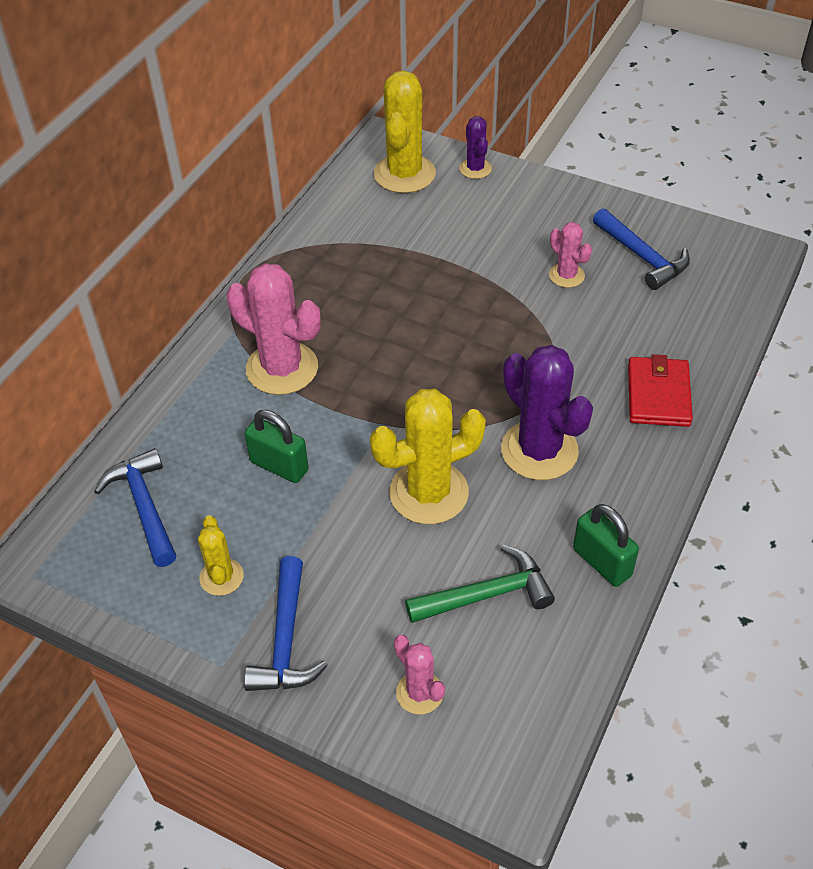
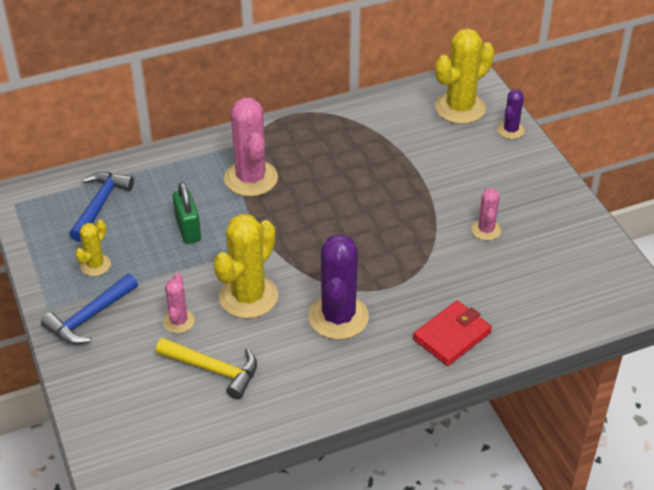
camera: 40 degrees right, 5 degrees down
(419, 693) = (121, 390): pink cactus -> pink cactus (179, 321)
(429, 493) = (248, 297): yellow cactus -> yellow cactus turned 75 degrees counterclockwise
(487, 594) = (214, 370): green hammer -> yellow hammer
(601, 562) = (296, 400): green padlock -> none
(642, 257) = (552, 250): blue hammer -> none

